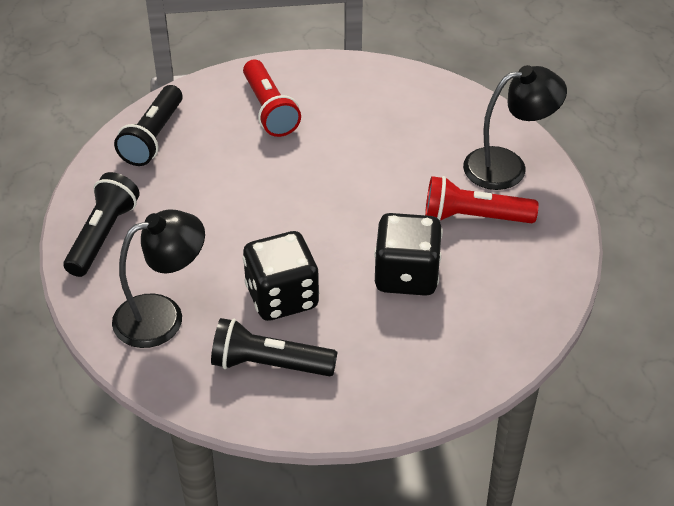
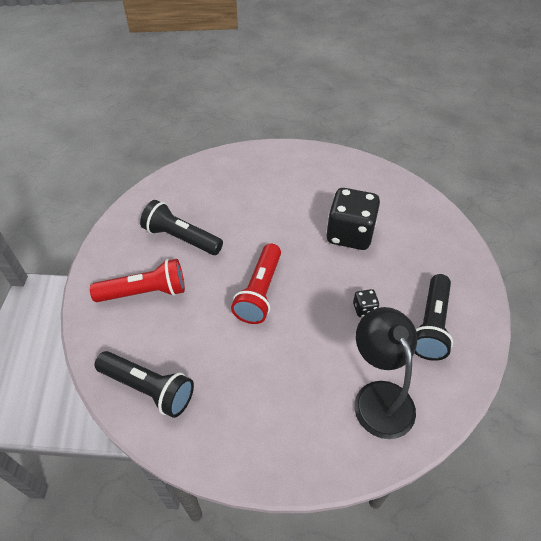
camera: 80 degrees left, 5 degrees up
(103, 235) = (274, 442): black flashlight -> black flashlight (181, 238)
(282, 297) = (364, 309): black dice -> black dice, size x0.42
(474, 217) = (299, 191): red flashlight -> red flashlight (259, 292)
(507, 166) = (255, 167): black lamp -> none

